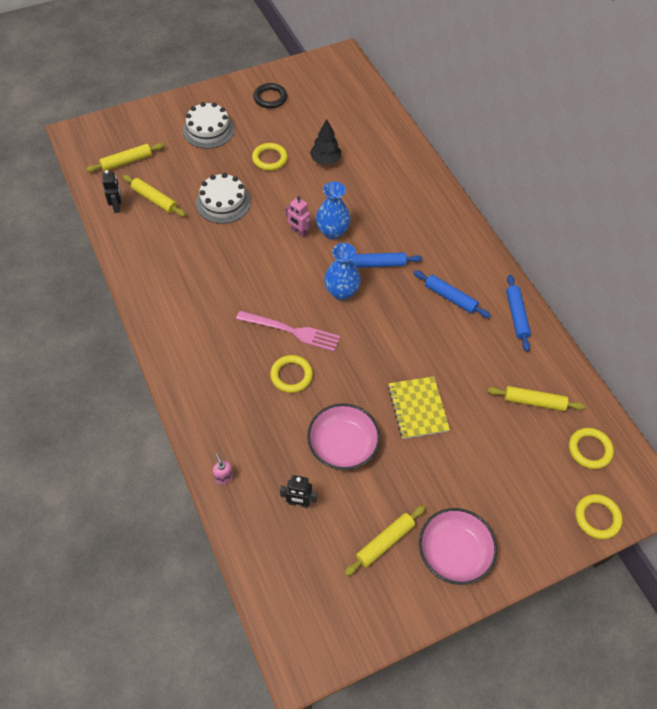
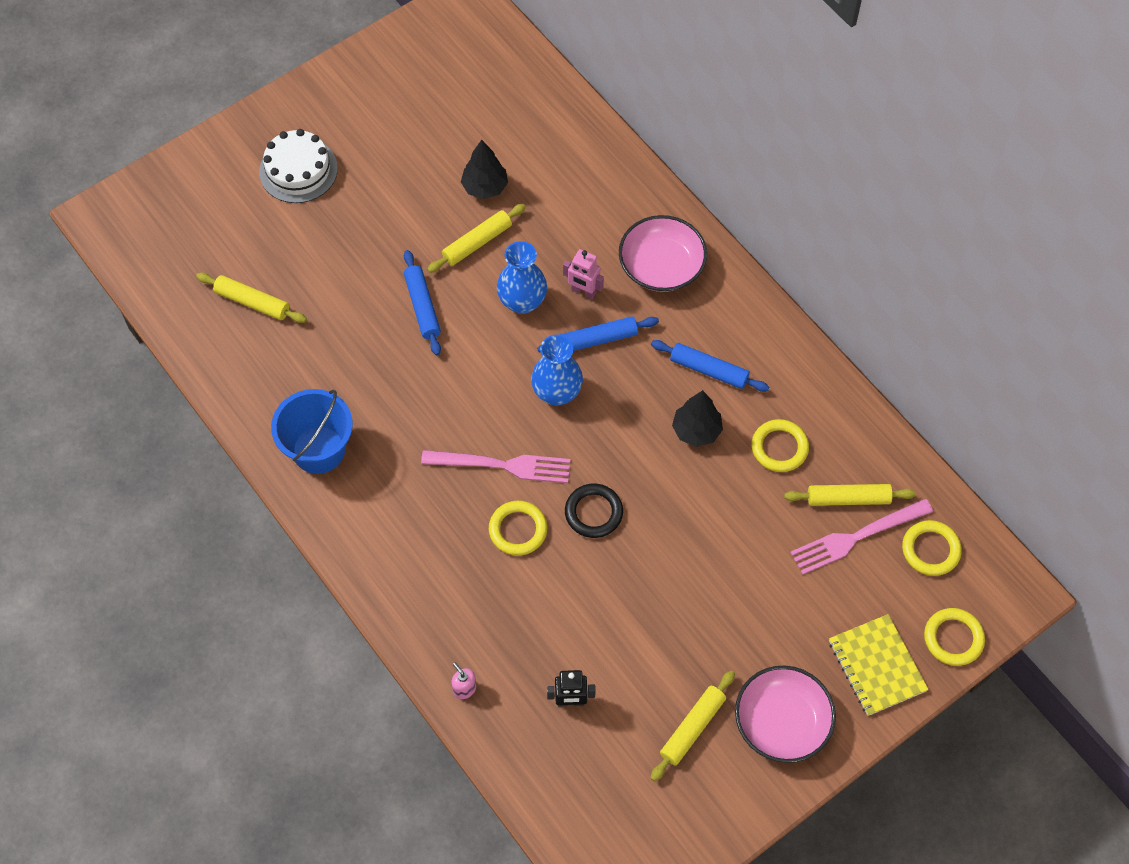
camera: 10 degrees left, 5 degrees up
(117, 206) = (201, 324): black robot -> none
(127, 161) = (192, 248): yellow rolling pin -> yellow rolling pin (477, 243)
(169, 297) = (318, 450): none -> blue bucket
(223, 202) = (353, 286): white cake -> none
(270, 98) = (376, 96): black ring -> black ring (593, 512)
(270, 159) = (402, 201): yellow ring -> yellow ring (779, 447)
(298, 232) = (474, 312): pink robot -> pink robot (583, 291)
(342, 445) = (609, 612): pink bowl -> pink bowl (661, 266)
(418, 408) = (697, 540): yellow notebook -> yellow notebook (877, 666)
(433, 335) = (696, 430): none -> black tree
(516, 315) = (804, 378): blue rolling pin -> blue rolling pin (422, 307)
(535, 430) = (856, 538): none -> pink fork

